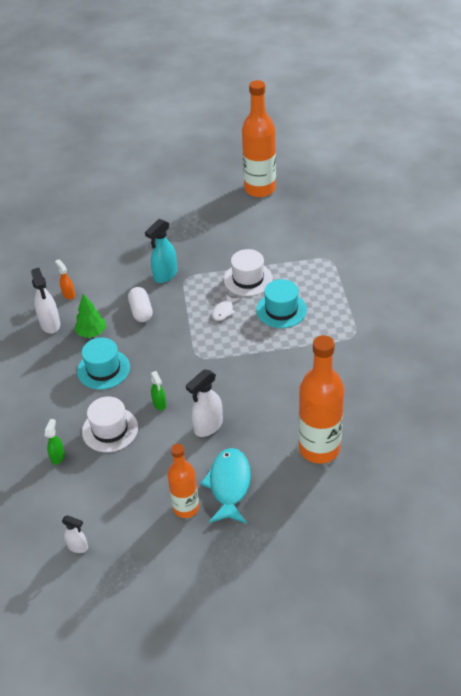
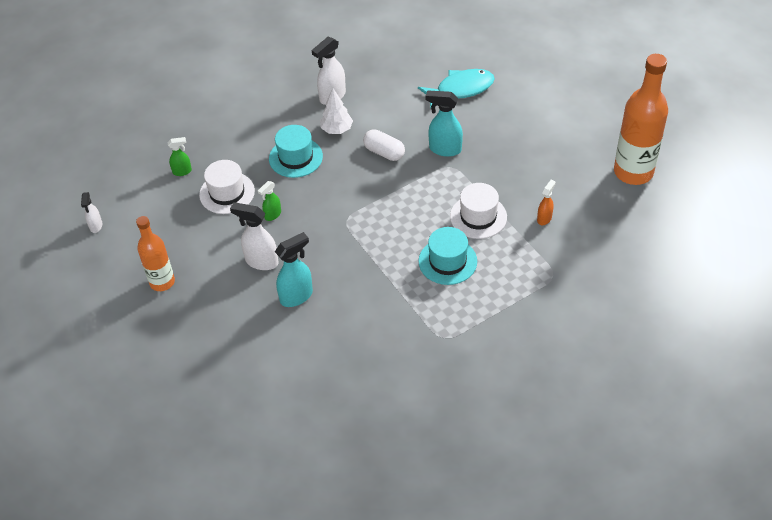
camera: 65 degrees right, 5 degrees up
(68, 294) = (377, 91): orange spray bottle -> orange spray bottle (544, 218)
(92, 333) = (336, 129): green tree -> white tree
(141, 311) = (384, 152): white capsule -> white capsule turned 75 degrees clockwise
(224, 311) = (419, 215): white fish -> none
(229, 485) = (199, 304): turquoise fish -> turquoise fish (461, 89)
(261, 413) = (297, 296): none -> turquoise spray bottle
(319, 448) = (272, 359): orange bottle -> none

